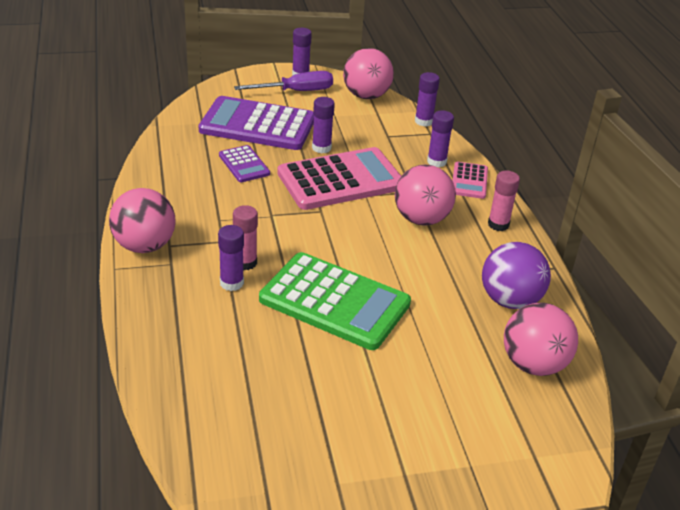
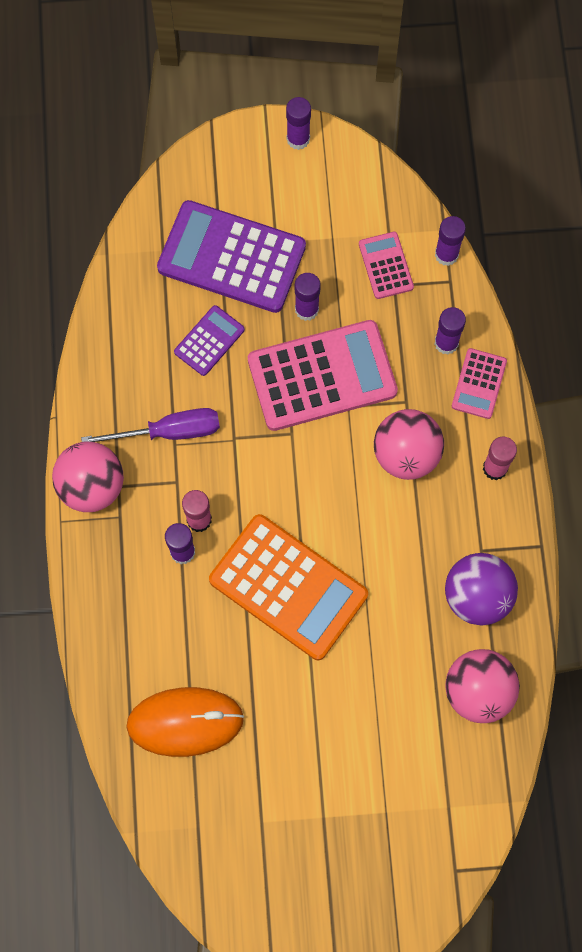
camera: 10 degrees right, 35 degrees up
(244, 164) = (209, 341): purple calculator -> purple calculator turned 120 degrees counterclockwise
(244, 403) = (185, 722): none -> orange mouse
(296, 91) = (288, 180): purple screwdriver -> purple screwdriver (169, 432)
(334, 302) = (288, 587): green calculator -> orange calculator
(366, 96) = (380, 193): pink ball -> none
(379, 127) = (385, 266): none -> pink calculator

